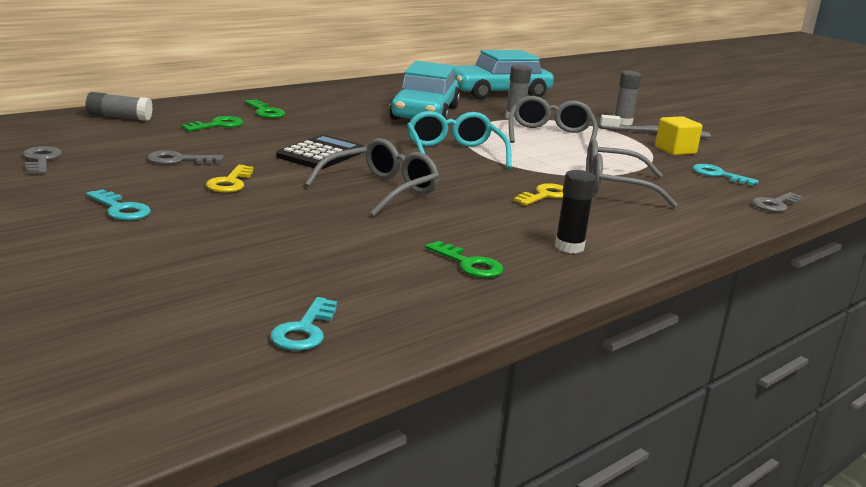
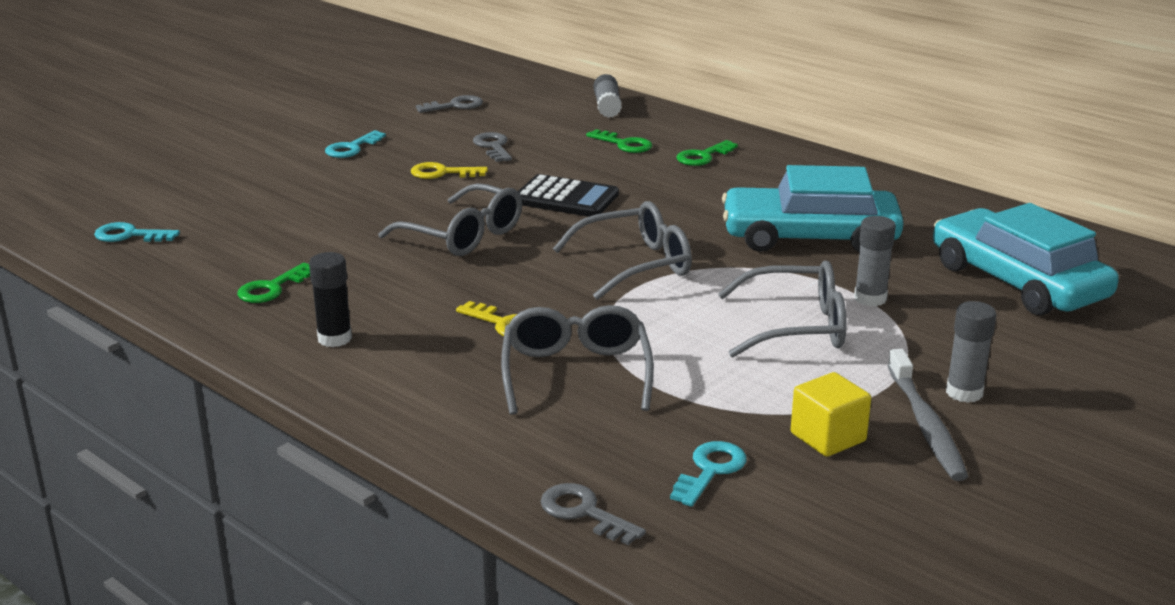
camera: 85 degrees right, 5 degrees up
(454, 153) = (636, 264): turquoise glasses -> grey glasses

